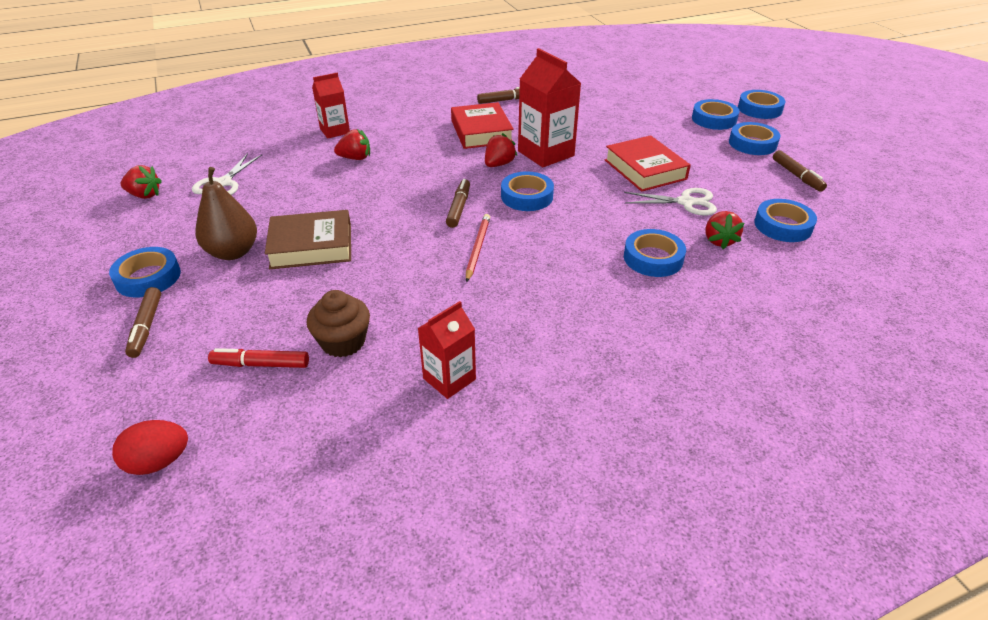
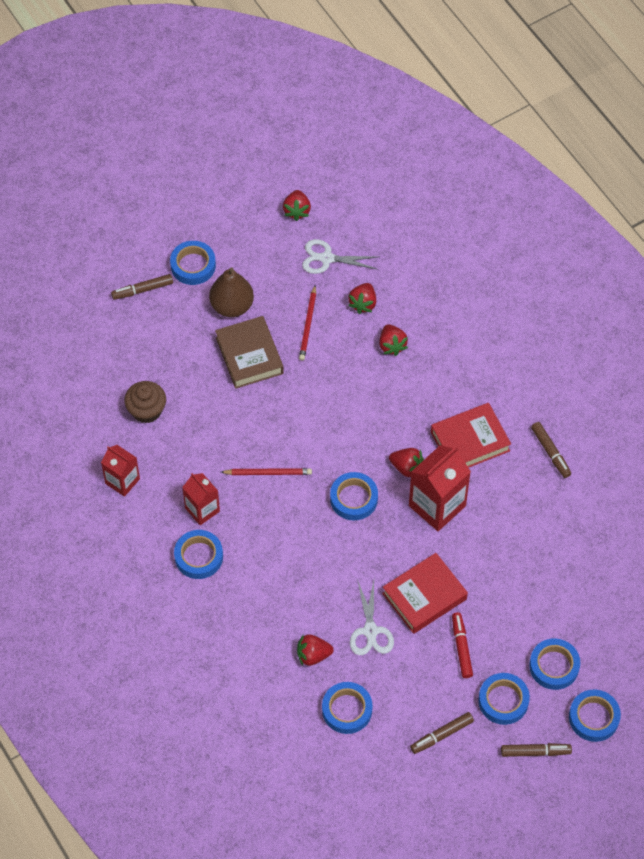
camera: 80 degrees right, 20 degrees up
(159, 462) = (38, 349): red egg -> none
(261, 364) = (119, 370): red marker -> red marker (461, 647)
(295, 168) = (363, 303): none -> red strawberry
(297, 202) = (308, 325): none -> red pencil
(335, 131) = (441, 312): red carton -> red carton (202, 509)
(458, 208) = (324, 448): brown marker -> brown marker (535, 752)
(653, 258) = (278, 603): blue tape -> blue tape (199, 557)

